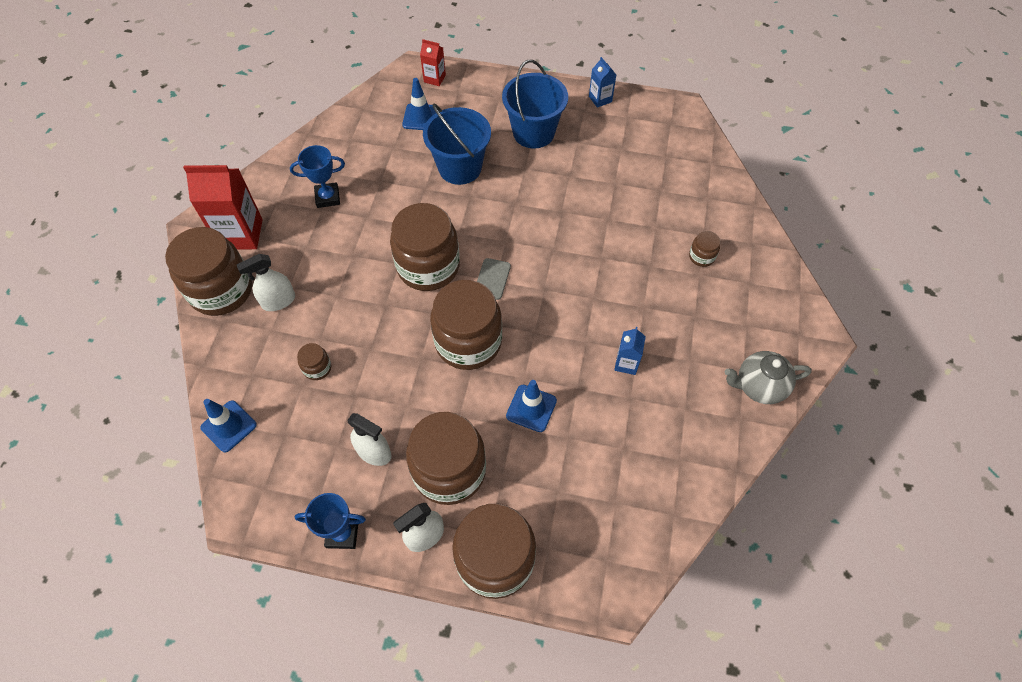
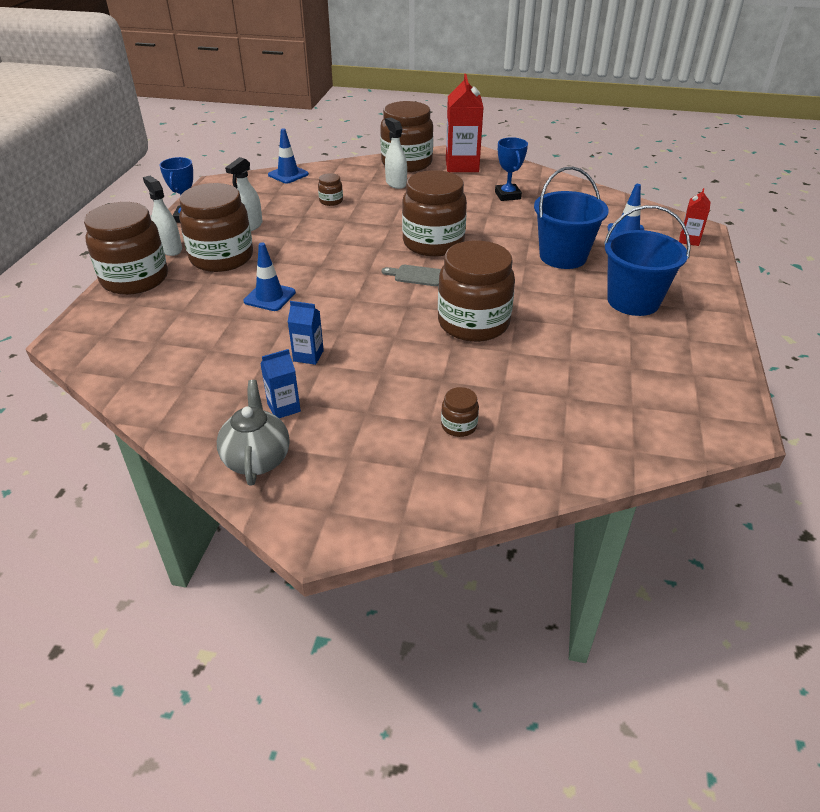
camera: 90 degrees right, 20 degrees down
(468, 342) = (347, 264): brown jar -> brown jar (473, 323)
(600, 99) = (716, 352): blue carton -> blue carton (284, 407)

